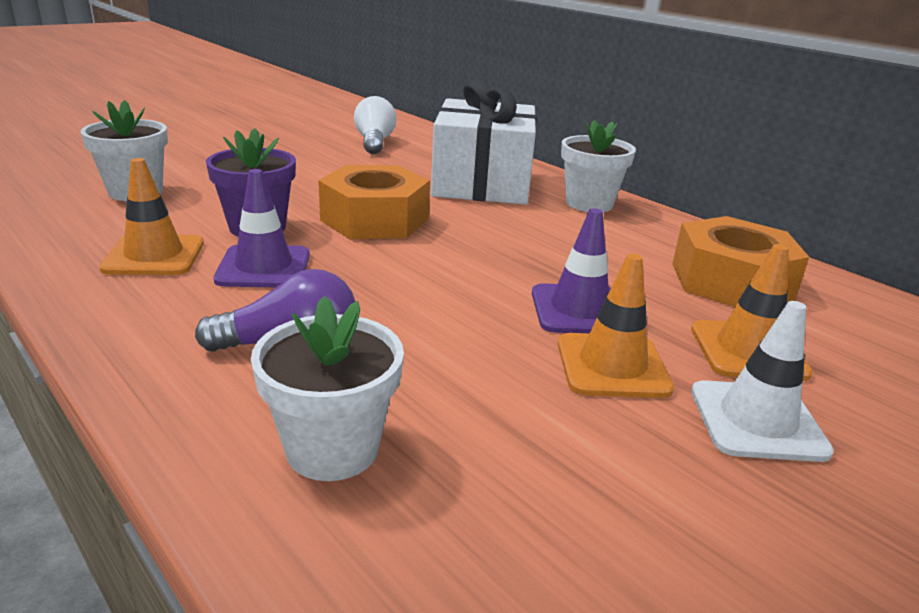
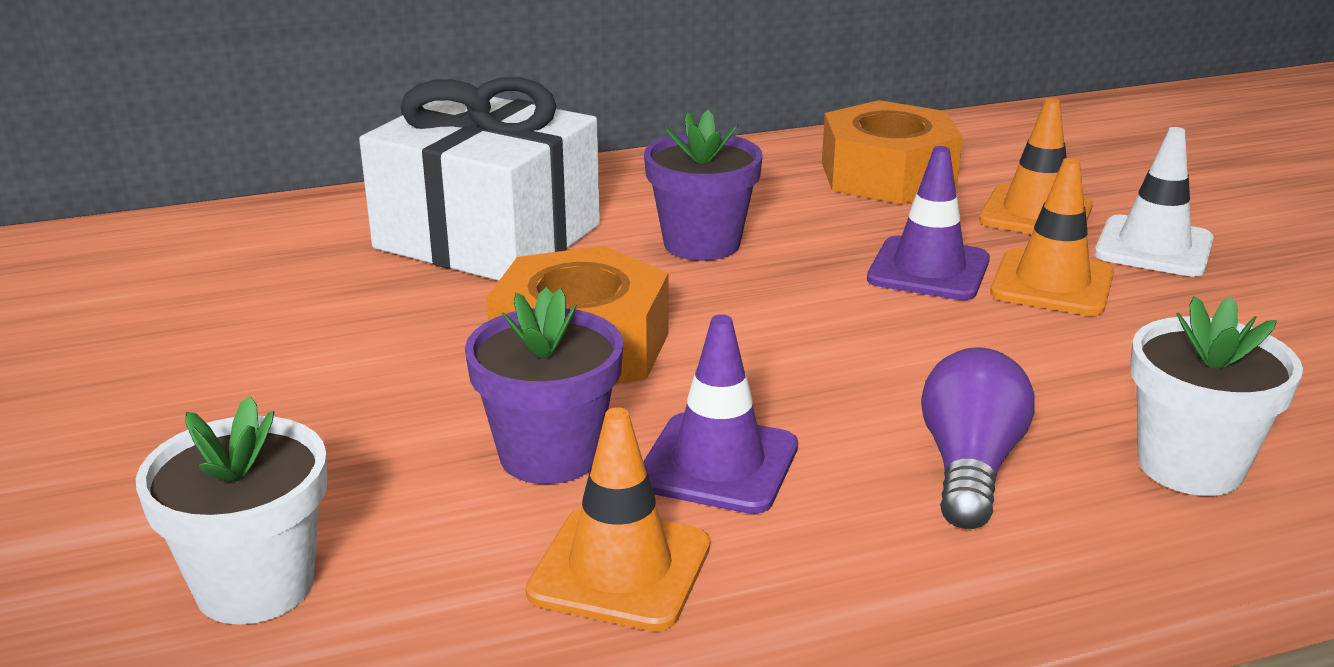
camera: 65 degrees left, 0 degrees up
(374, 142) = (189, 286): white light bulb -> none
(534, 233) = (701, 244): none -> purple flower pot
(589, 203) = (623, 186): white flower pot -> none

